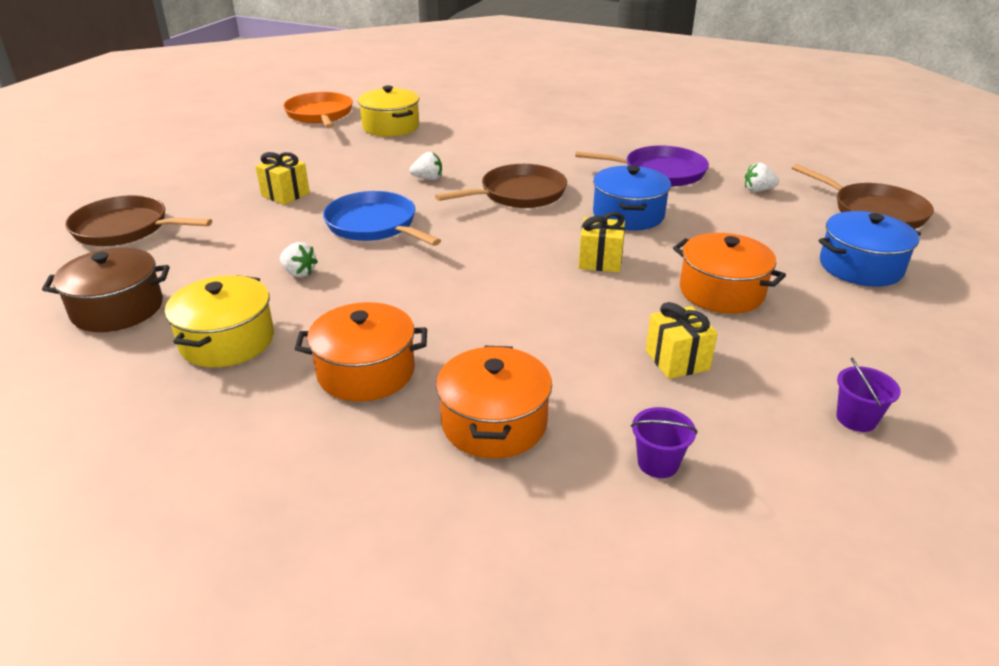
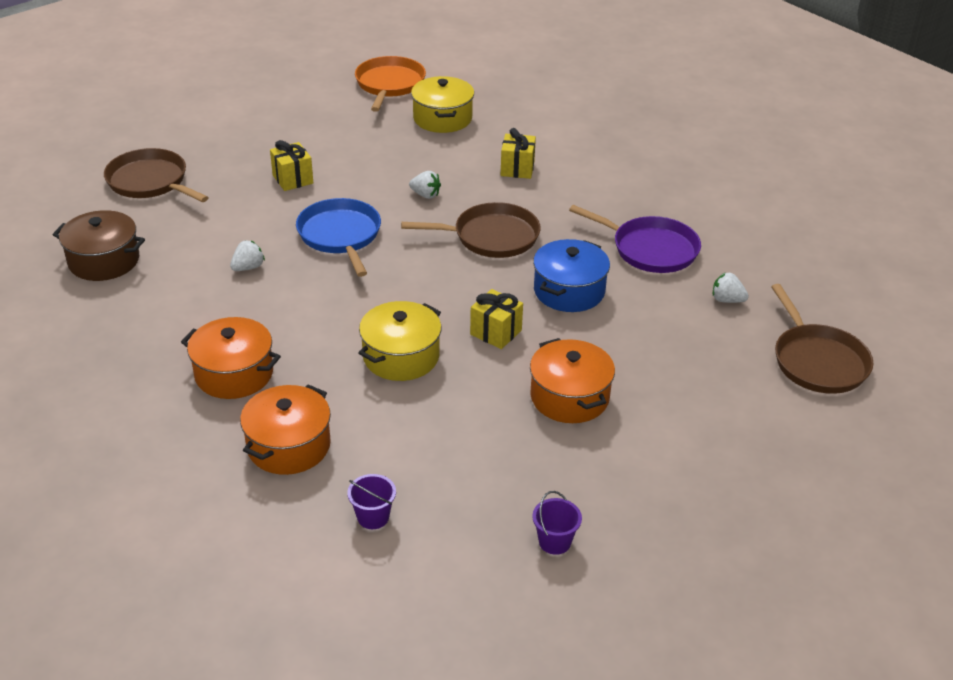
camera: 25 degrees right, 5 degrees up
(227, 341) = (159, 314): yellow pot -> yellow pot (401, 356)
(299, 273) = (248, 267): white strawberry -> white strawberry turned 105 degrees counterclockwise
(677, 360) = (467, 445): yellow gift -> yellow gift (517, 169)
(860, 267) = (726, 415): blue pot -> none

